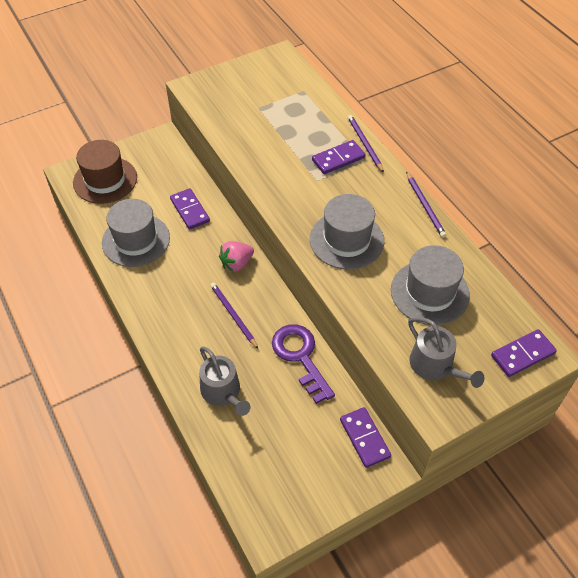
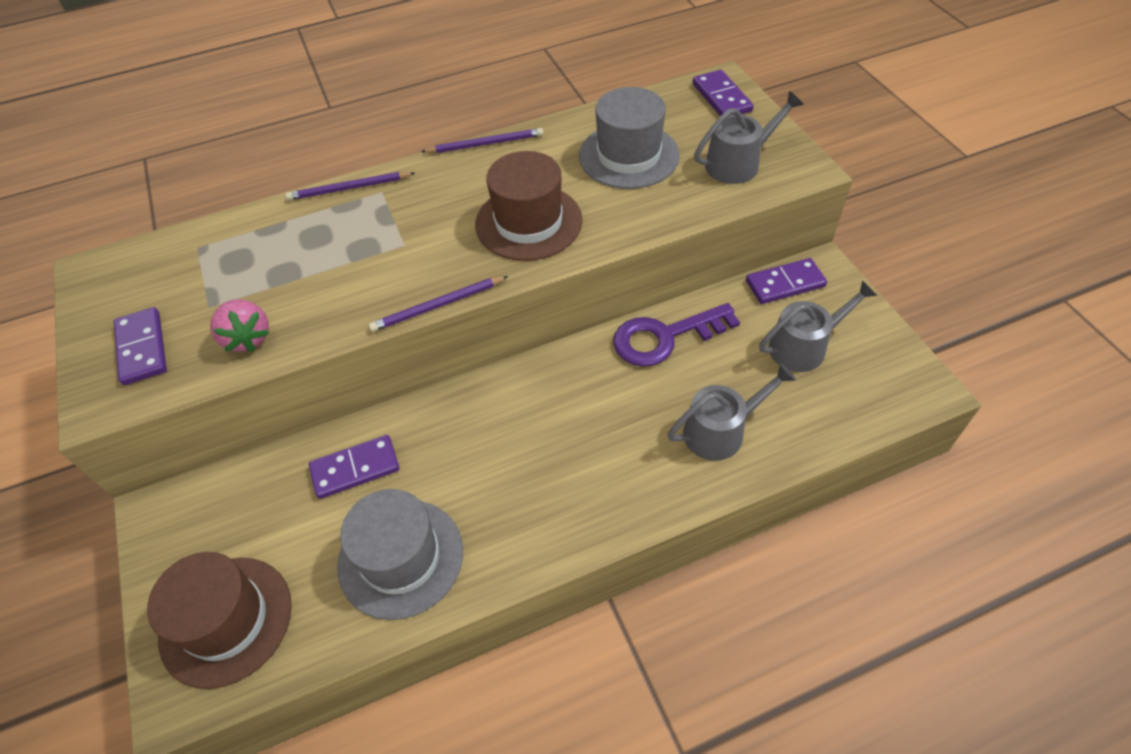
camera: 80 degrees left, 0 degrees up
(233, 315) = (586, 413): purple pencil -> purple pencil (437, 306)
(236, 263) = (487, 404): pink strawberry -> pink strawberry (248, 338)
(301, 448) = (803, 346): none -> grey watering can
(338, 159) = (368, 218): purple domino -> purple domino (142, 348)
(346, 240) = (528, 222): grey hat -> brown hat

